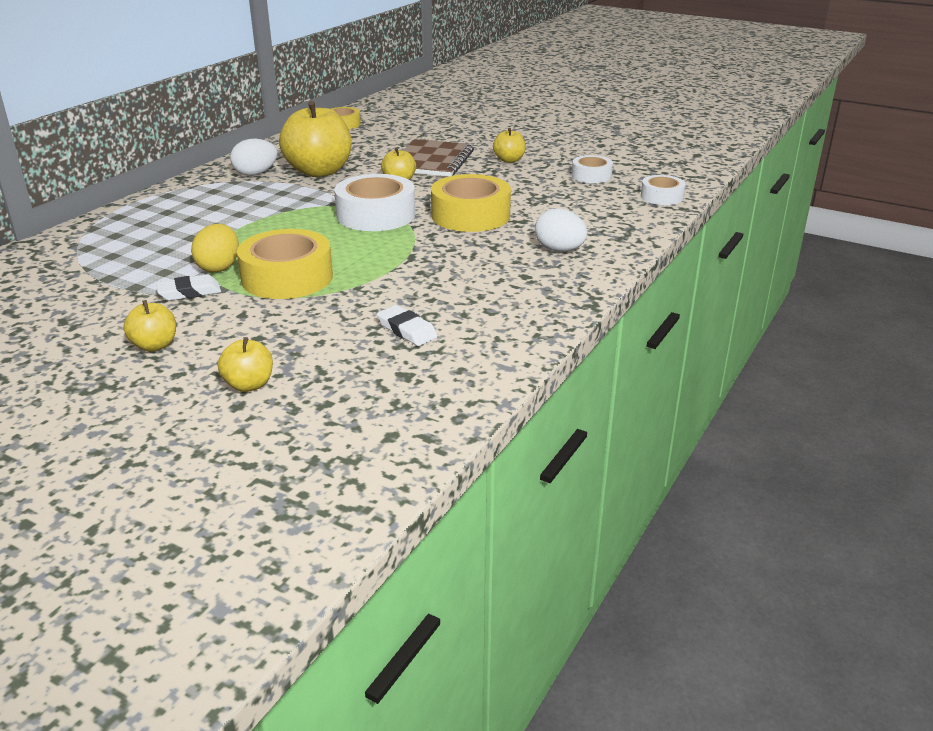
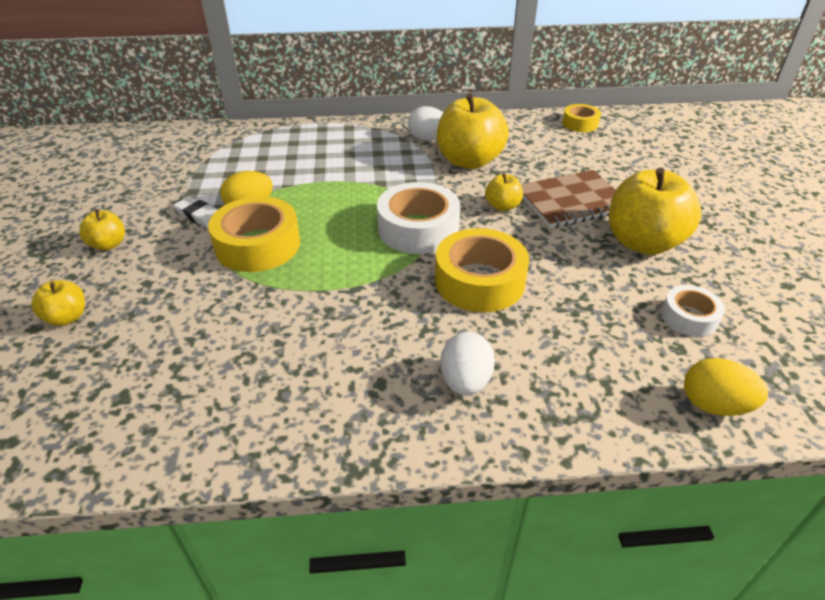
camera: 55 degrees right, 10 degrees up
(407, 330) = (207, 357): white eraser -> none
(509, 160) = (643, 242): yellow apple -> yellow apple, size x2.08
(661, 197) = (714, 405): white tape -> yellow egg

